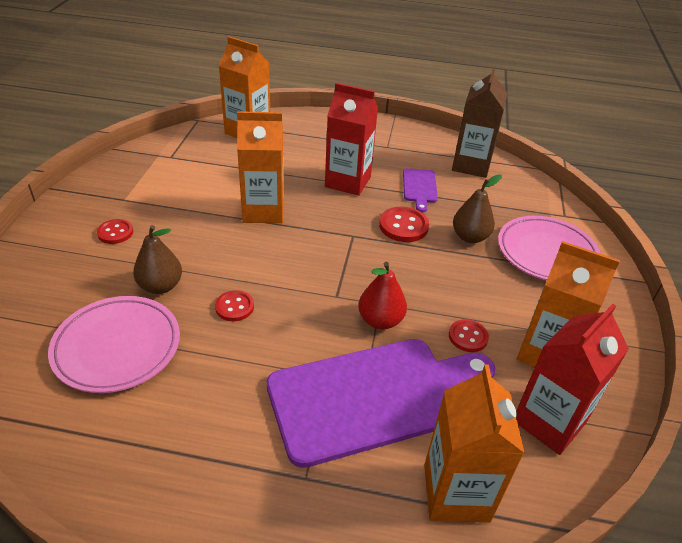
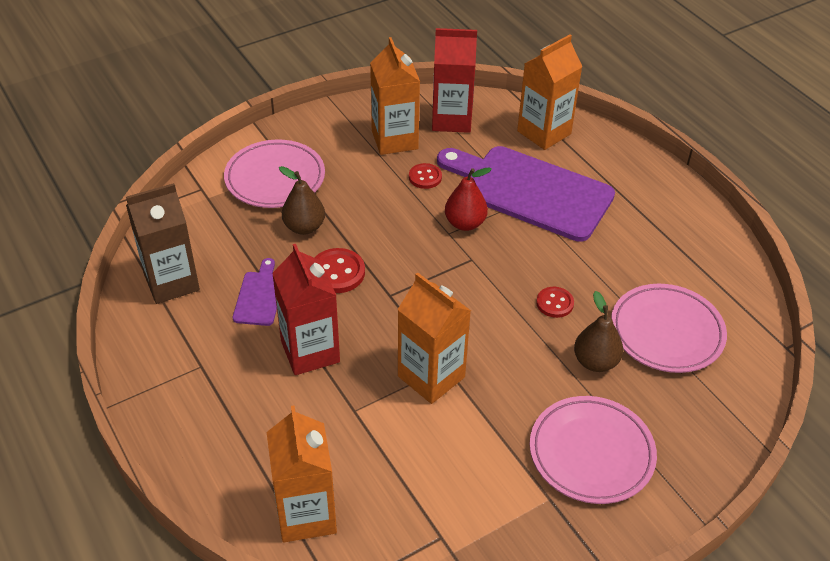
camera: 130 degrees left, 5 degrees up
(115, 233) = (591, 453): red button -> pink plate
(419, 187) = (259, 296): purple cutting board -> purple cutting board turned 45 degrees counterclockwise

